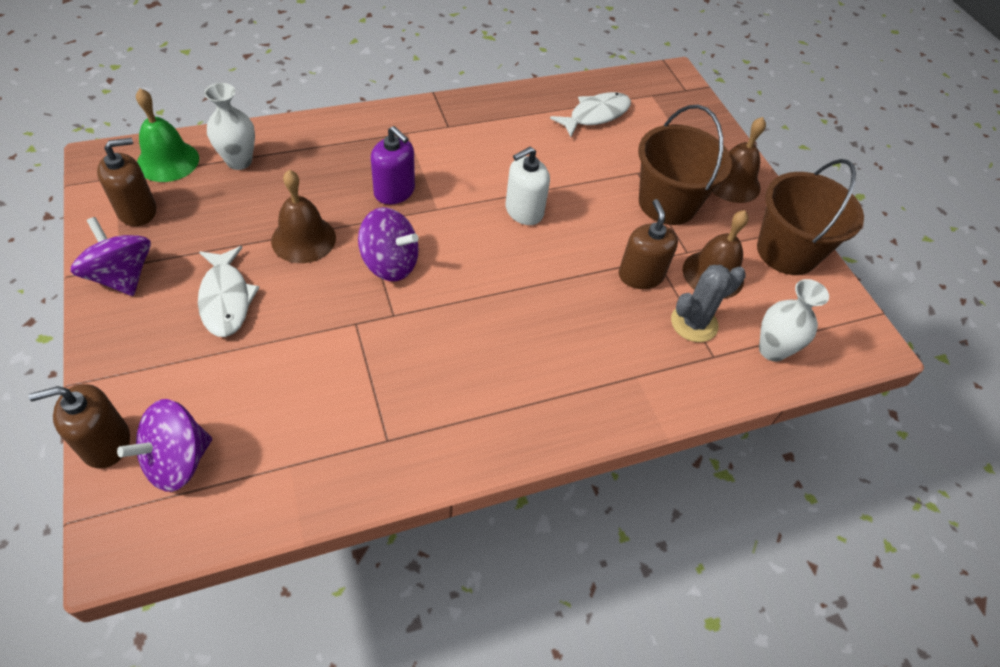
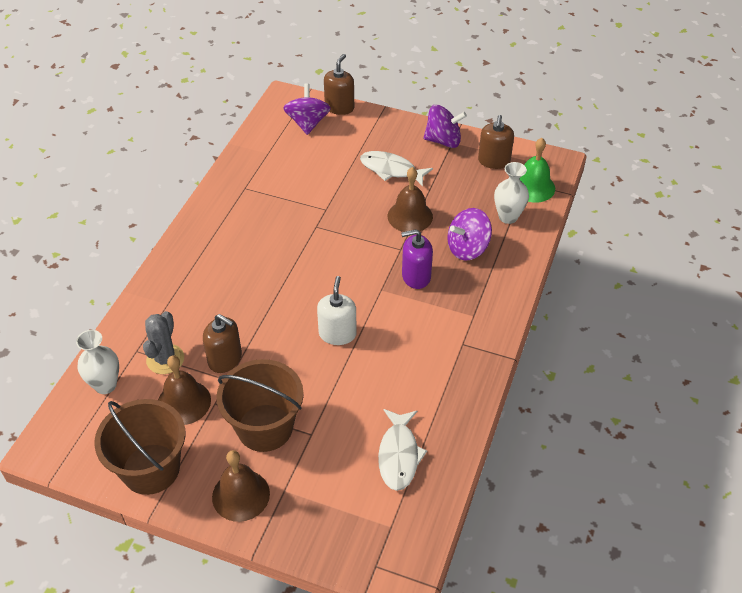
camera: 135 degrees right, 5 degrees down
(390, 263) = (355, 243): purple spinning top -> purple spinning top (467, 248)

